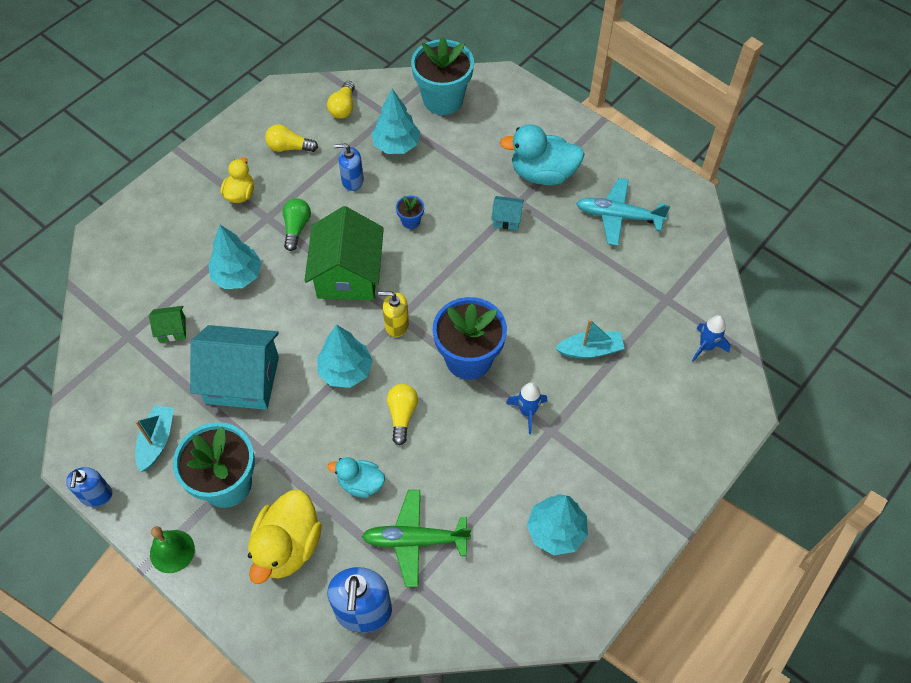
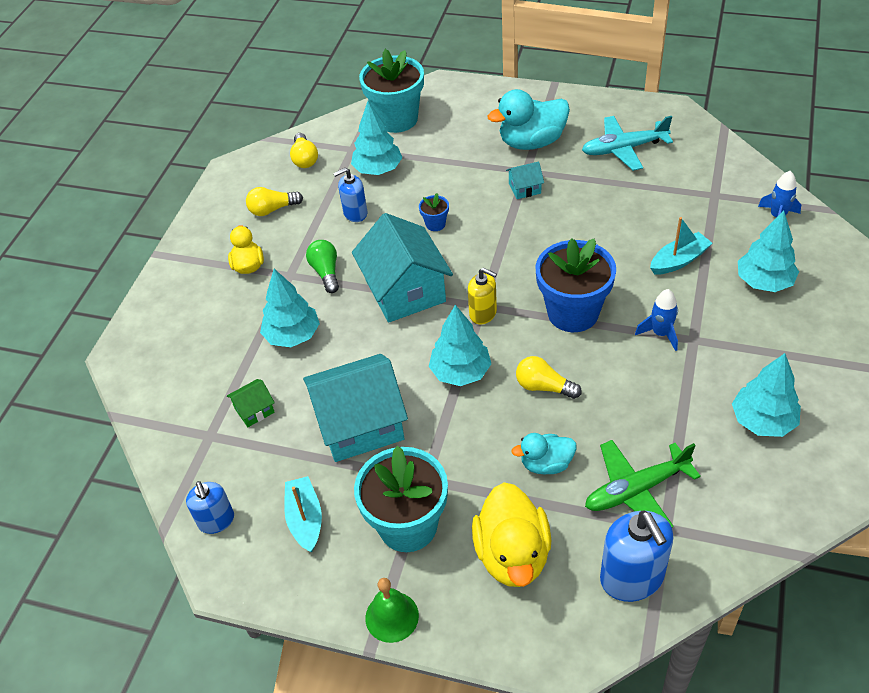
camera: 20 degrees left, 10 degrees down
(96, 495) = (271, 601): blue soap dispenser -> blue soap dispenser (216, 521)
(348, 274) = (405, 291): green house -> turquoise house
(396, 325) = (483, 313): yellow soap dispenser -> yellow soap dispenser turned 135 degrees counterclockwise
(402, 415) = (544, 387): yellow light bulb -> yellow light bulb turned 45 degrees counterclockwise
(648, 405) = (764, 282): none -> turquoise tree

